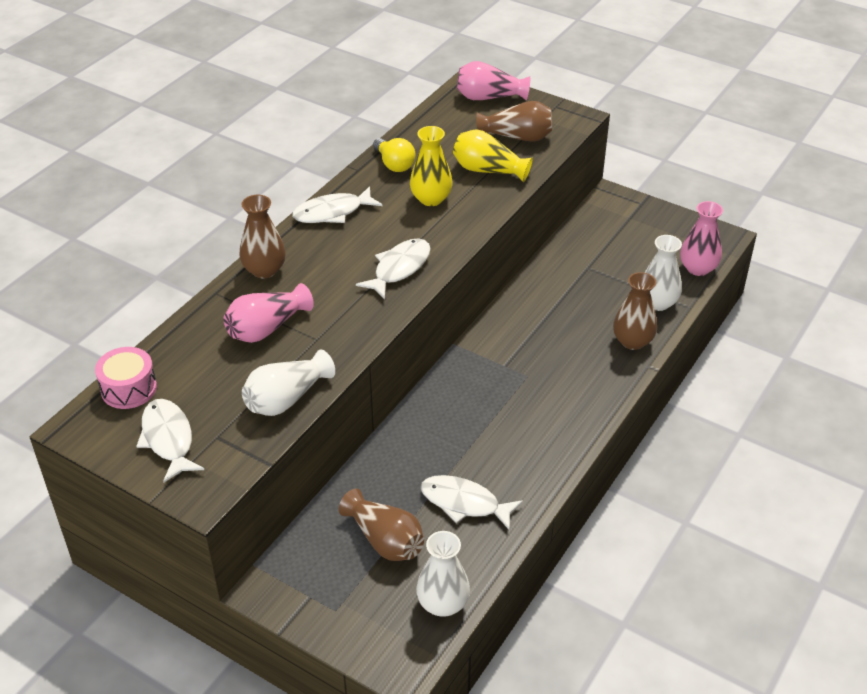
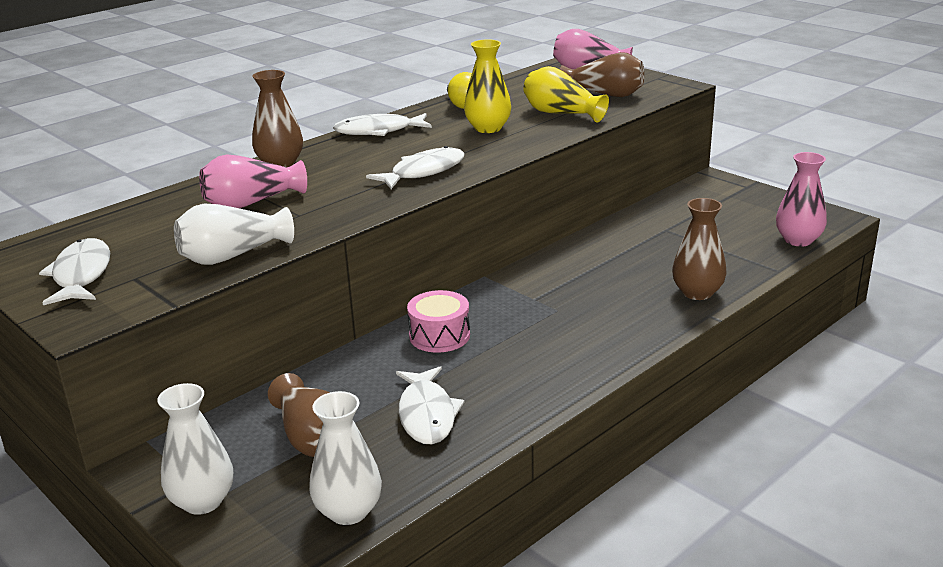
camera: 15 degrees right, 15 degrees down
(129, 388) = (74, 234): pink drum -> pink drum (439, 336)
(464, 503) = (427, 414): white fish -> white fish turned 135 degrees counterclockwise
(657, 303) = (739, 264): white vase -> white vase (202, 501)

